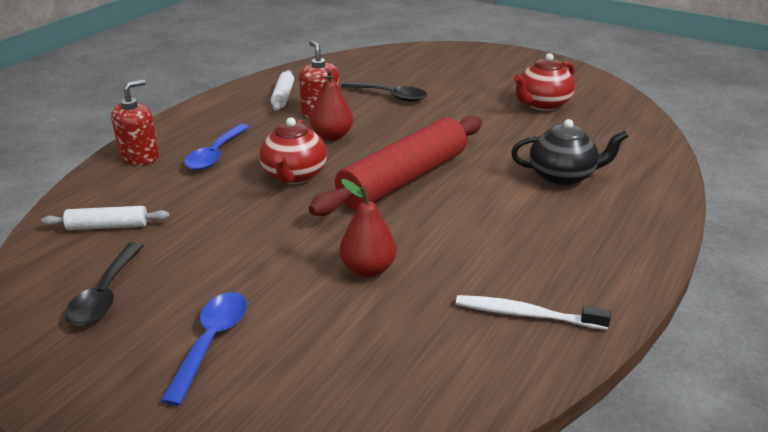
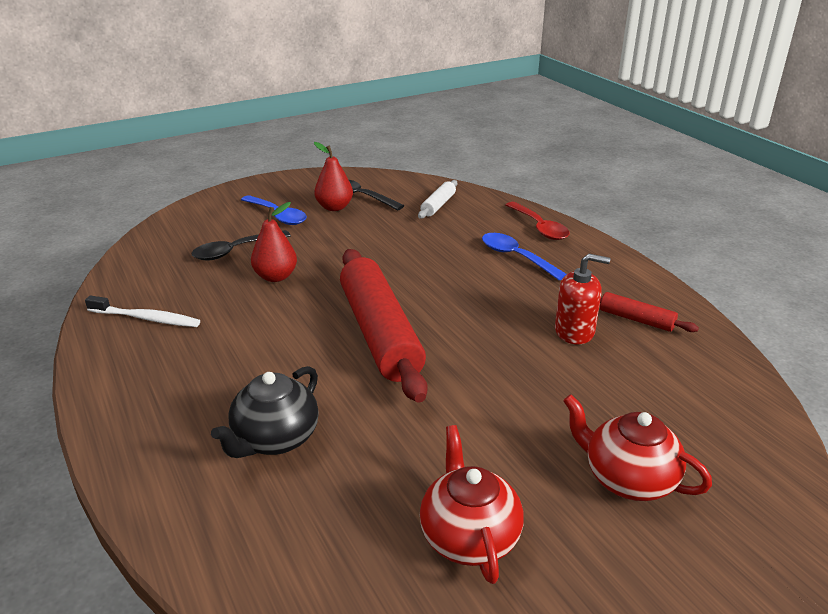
camera: 120 degrees right, 0 degrees up
(140, 157) = (539, 227): red soap dispenser -> red spoon
(283, 96) = (636, 319): white rolling pin -> red rolling pin
(294, 176) = (442, 282): red teapot -> red teapot (627, 479)
(332, 136) = (506, 321): red pear -> red pear (334, 207)
(390, 96) = (593, 396): black spoon -> black spoon (235, 251)
(526, 315) = (146, 318): white toothbrush -> white toothbrush turned 60 degrees clockwise

